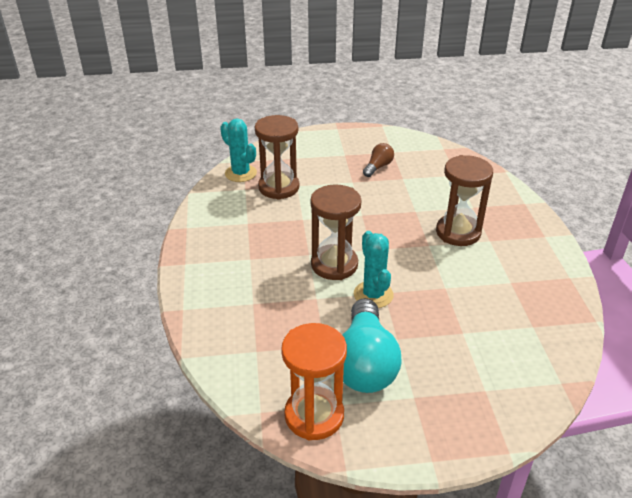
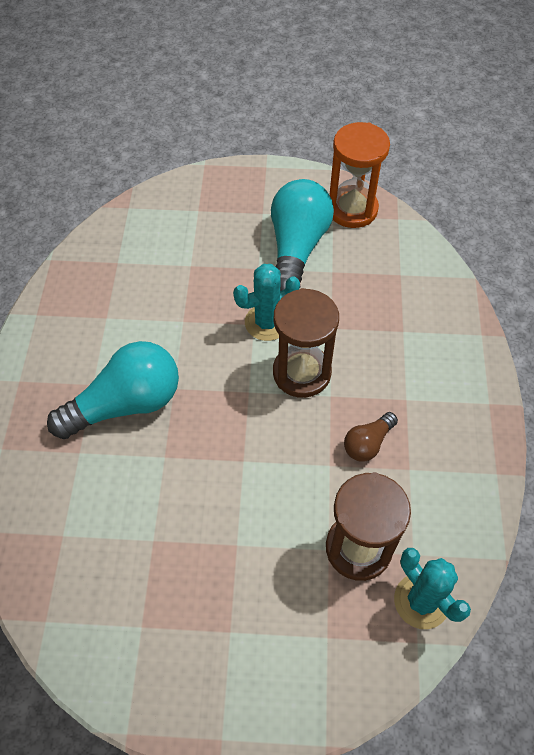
camera: 170 degrees left, 20 degrees up
(373, 295) = (267, 322): turquoise cactus -> turquoise cactus turned 75 degrees clockwise
(378, 167) = (182, 579): brown light bulb -> brown light bulb (368, 443)
(458, 232) = (126, 404): brown hourglass -> turquoise light bulb

